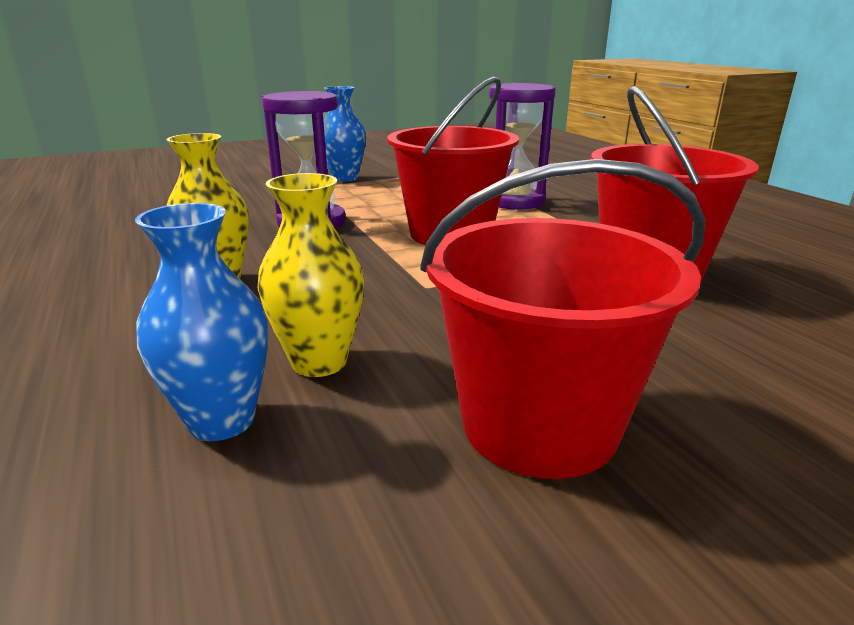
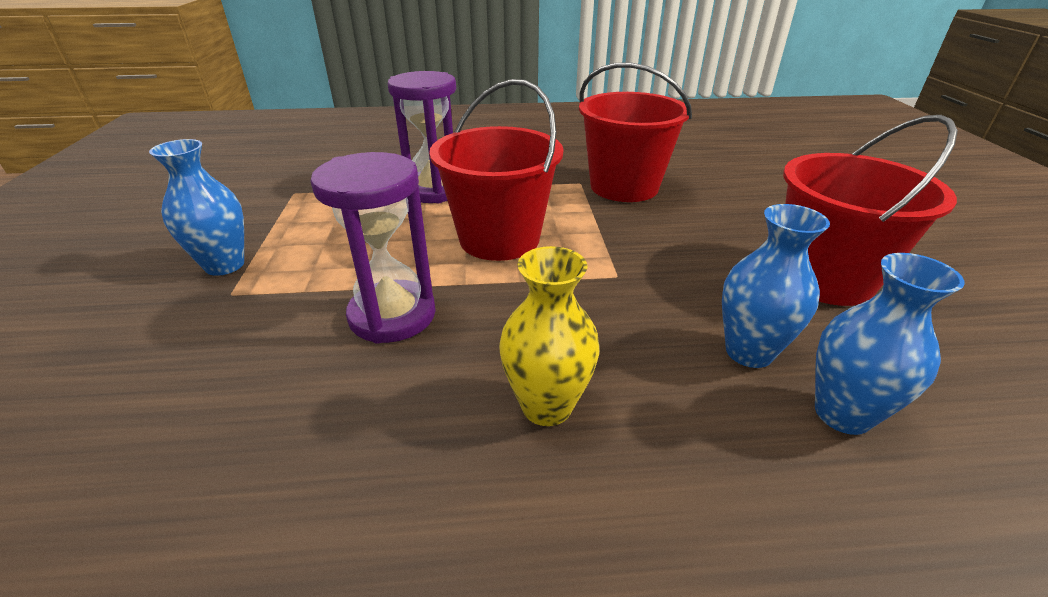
camera: 70 degrees left, 10 degrees up
(319, 362) = (748, 352): yellow vase -> blue vase

